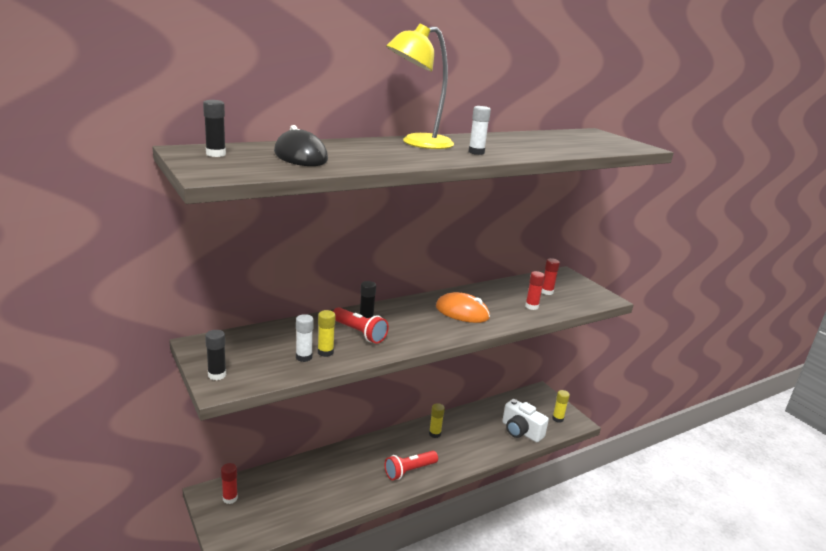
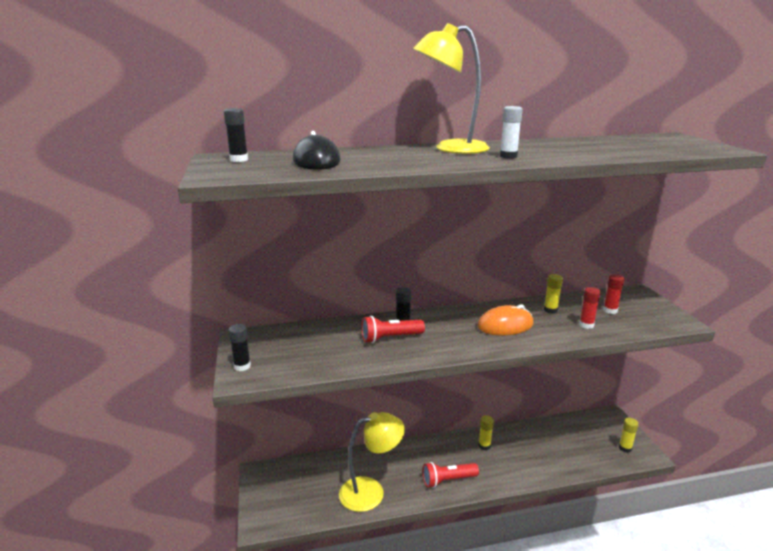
camera: 20 degrees right, 0 degrees up
(230, 498) = (275, 479): red glue stick -> none
(304, 357) = (327, 357): white glue stick -> none
(325, 352) = (349, 354): yellow glue stick -> yellow glue stick (550, 310)
(337, 493) = (371, 491): none -> yellow lamp
(359, 333) = (390, 338): red flashlight -> red flashlight turned 105 degrees clockwise
(462, 312) = (505, 325): orange mouse -> orange mouse turned 60 degrees counterclockwise
(521, 431) = (578, 456): white camera -> none

